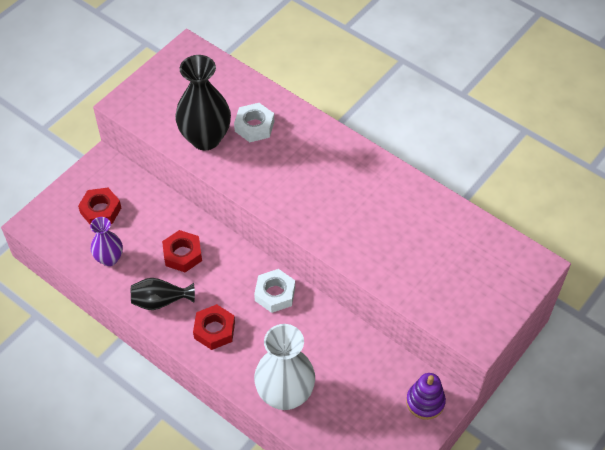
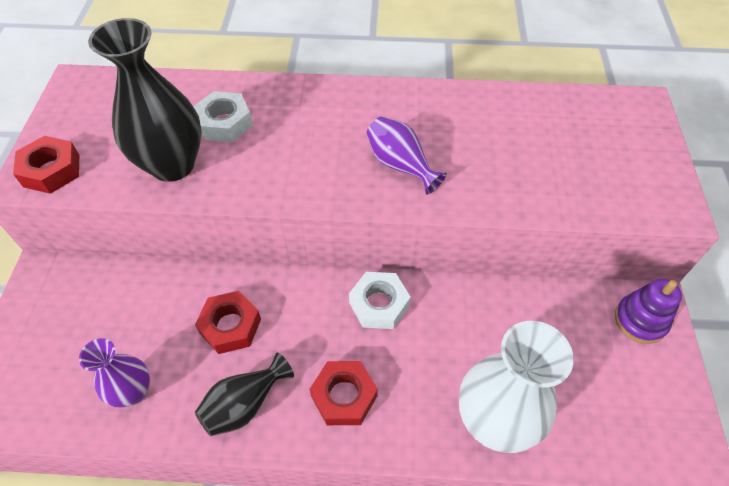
camera: 35 degrees left, 0 degrees up
(100, 210) = (78, 335): red nut -> red nut (51, 170)
(335, 214) = (400, 165): none -> purple vase

